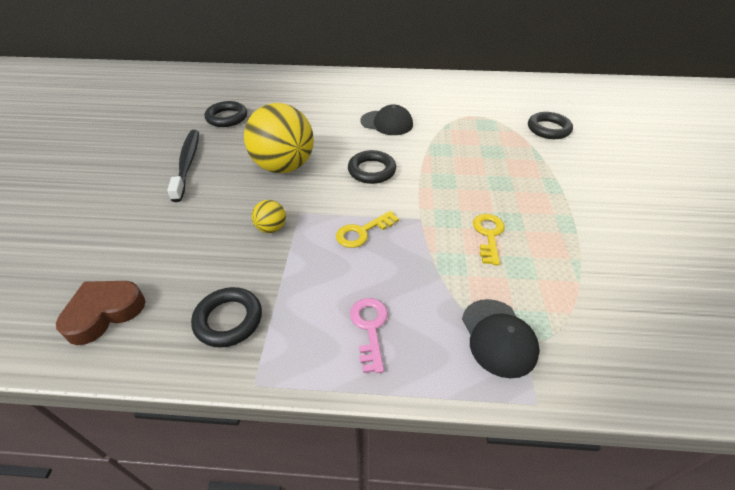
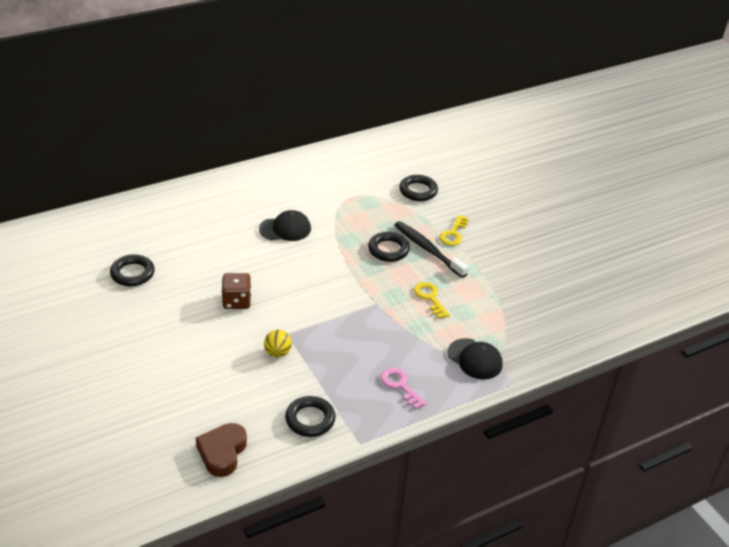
camera: 35 degrees left, 5 degrees down
(187, 163) = (149, 330): black toothbrush -> black toothbrush (428, 249)
(284, 166) = (237, 301): yellow ball -> brown dice
(362, 232) = (345, 329): yellow key -> yellow key (453, 234)
(371, 170) = (311, 278): black ring -> black ring (388, 250)

